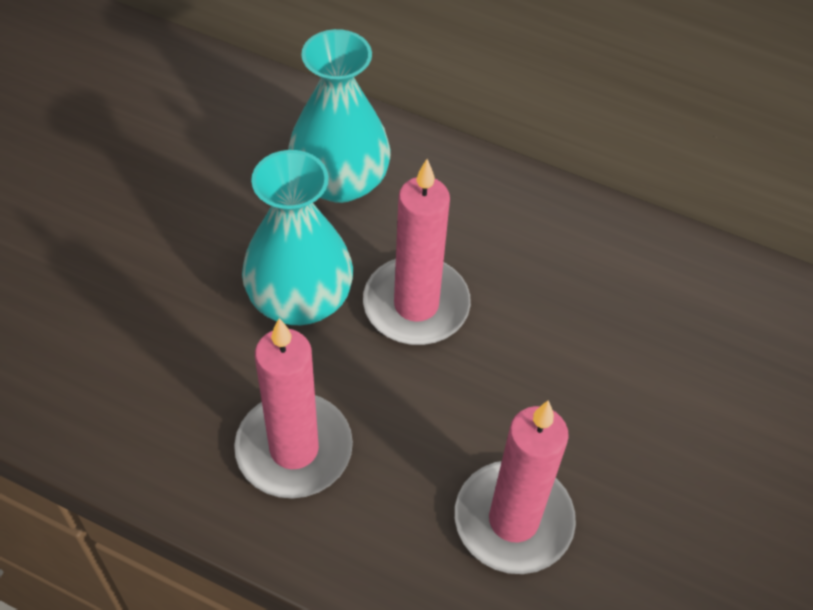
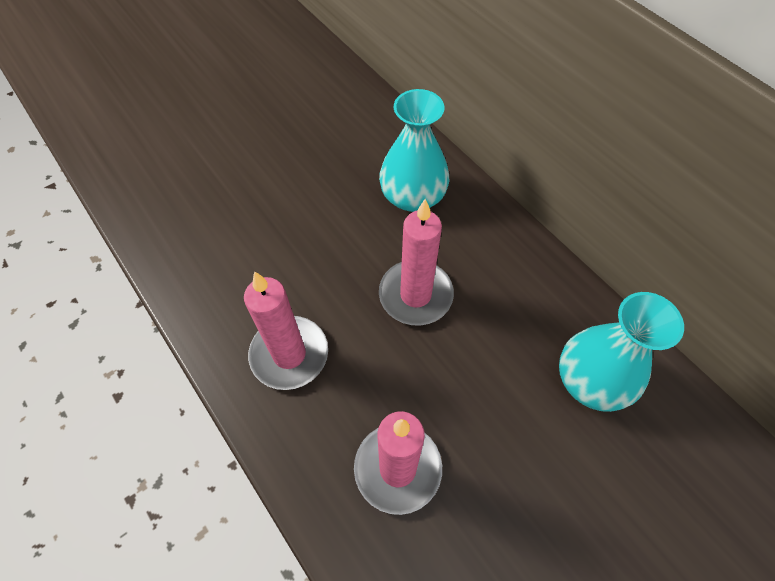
camera: 30 degrees right, 5 degrees up
(300, 298) = (347, 261): turquoise vase -> turquoise vase (591, 380)

